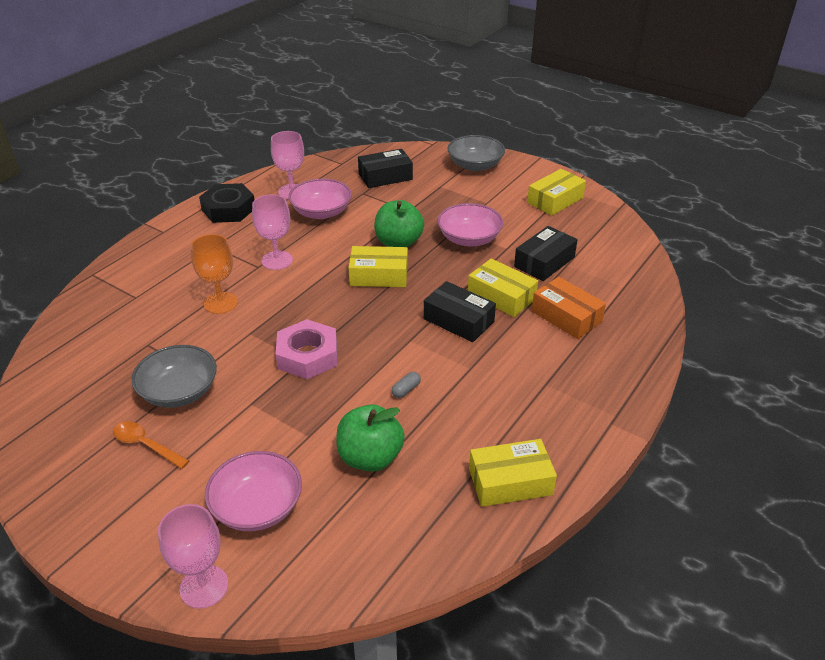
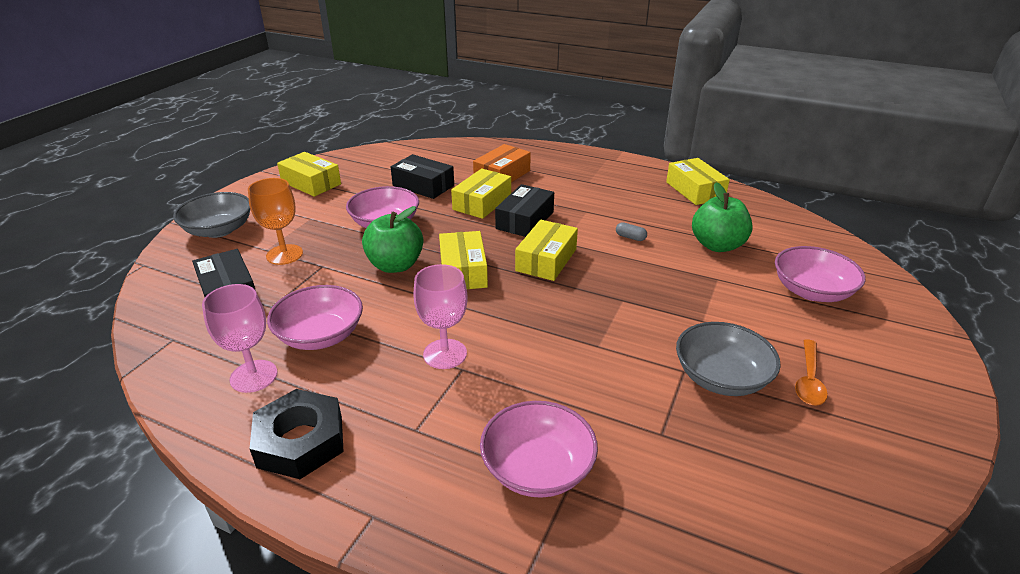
camera: 100 degrees left, 5 degrees down
(156, 287) = (537, 468): none -> pink bowl
(204, 586) = (903, 302): pink goblet -> none
(221, 303) = (551, 385): orange goblet -> orange goblet (284, 254)
(307, 355) = (614, 297): pink nut -> none
(381, 324) = (546, 260): none -> yellow box

